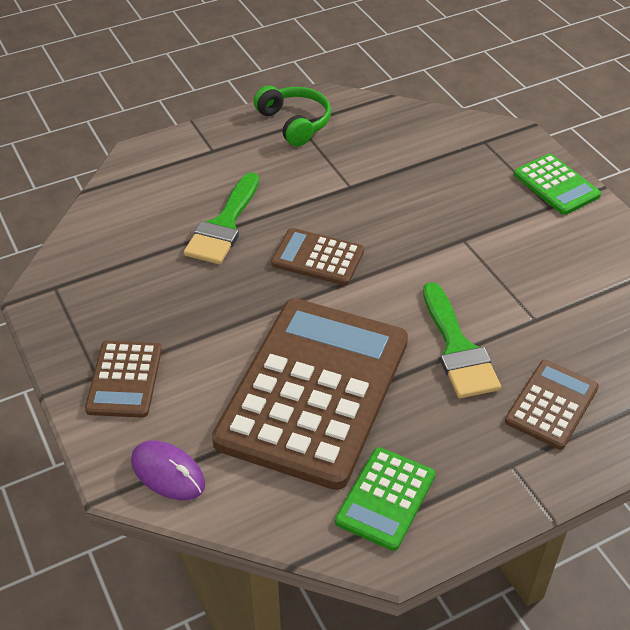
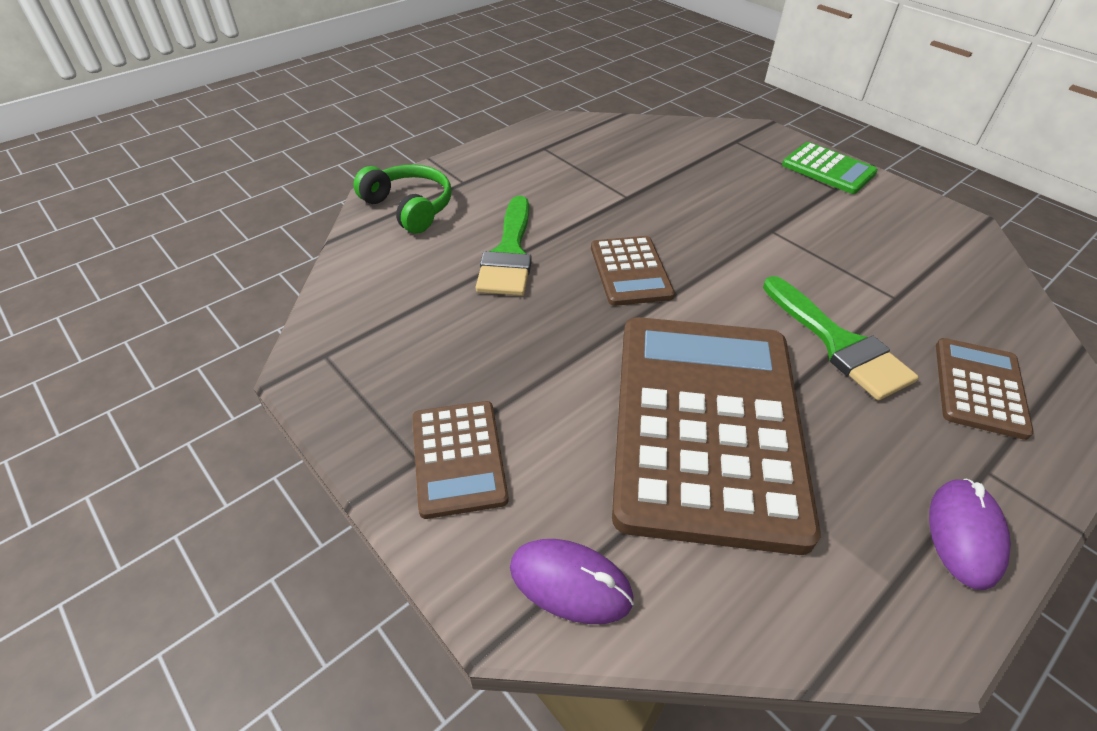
camera: 15 degrees left, 0 degrees up
(295, 123) = (540, 147): green headphones -> green headphones (409, 207)
(317, 257) = (630, 271): brown calculator -> brown calculator turned 105 degrees counterclockwise
(385, 498) = (873, 552): green calculator -> none
(460, 501) = (964, 534): none -> purple mouse

